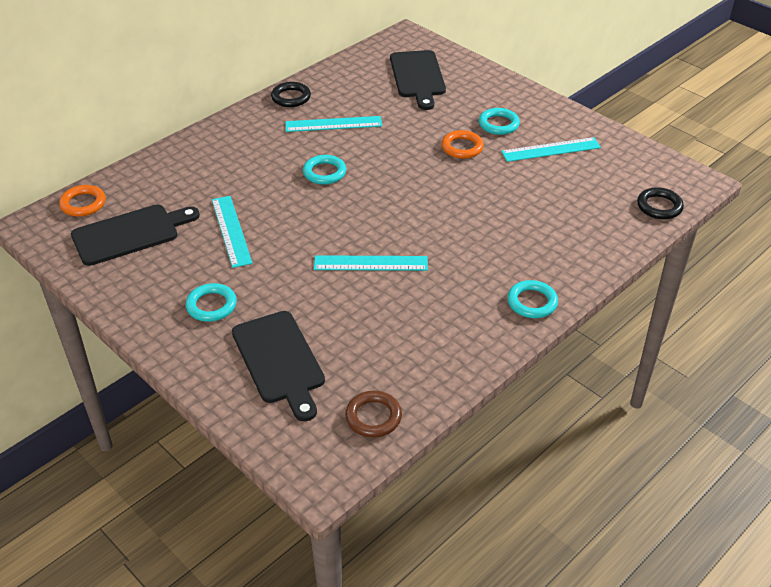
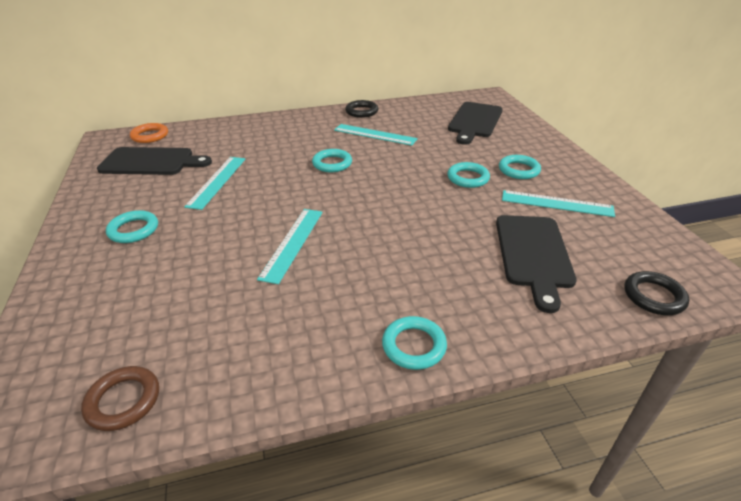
camera: 30 degrees right, 5 degrees down
(279, 361) = (120, 298): black cutting board -> black cutting board (533, 254)
(370, 263) = (292, 243): turquoise ruler -> turquoise ruler turned 75 degrees clockwise
(462, 147) = (468, 178): orange ring -> turquoise ring

